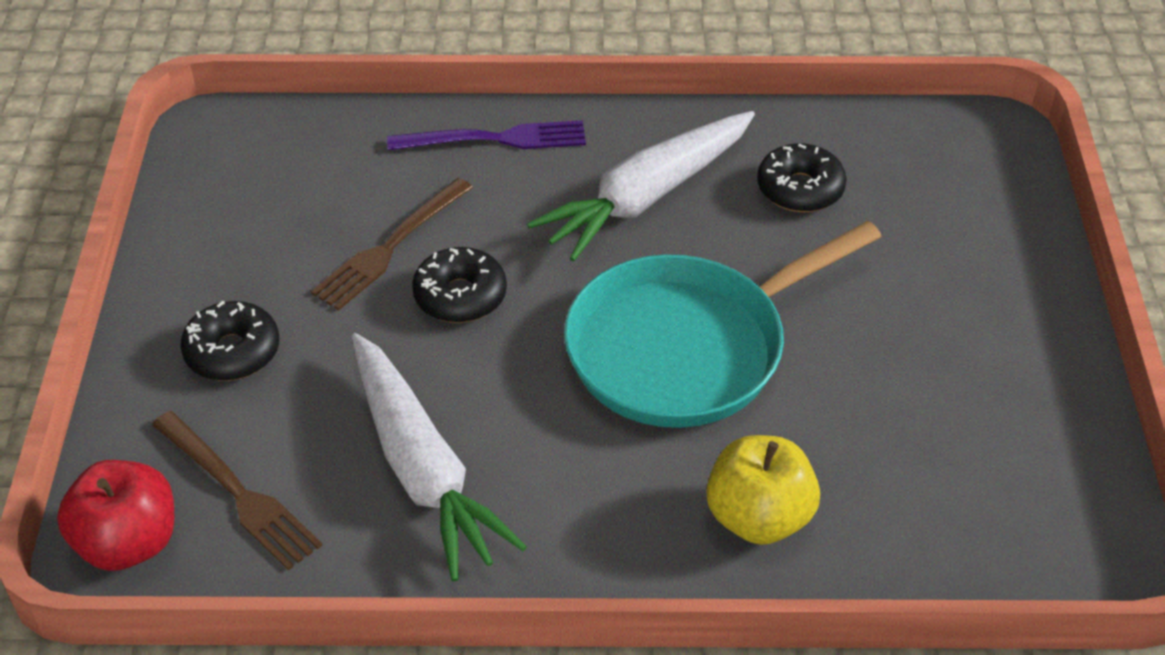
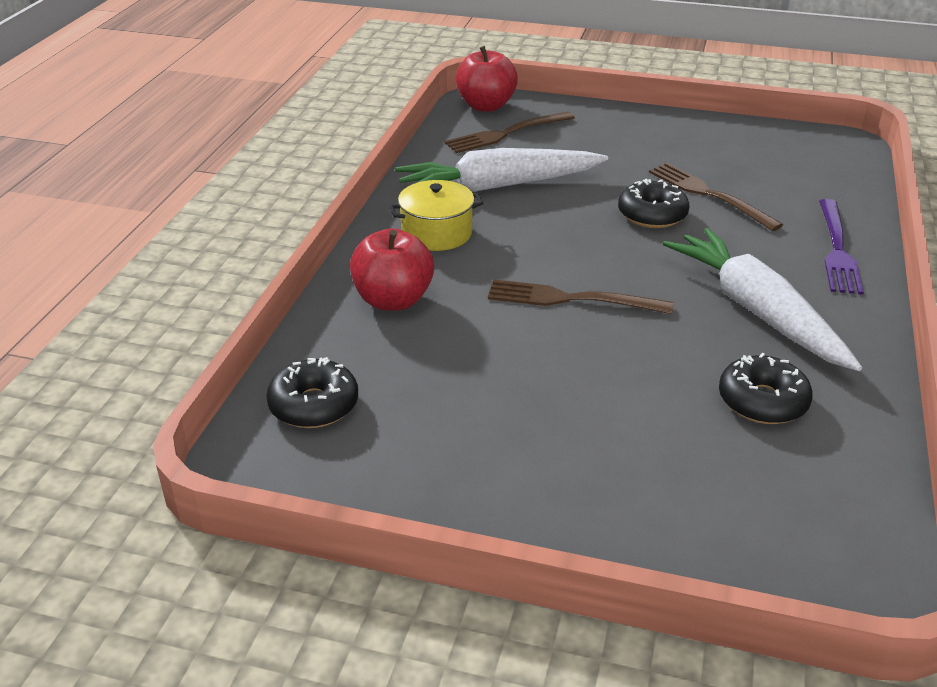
camera: 105 degrees right, 10 degrees down
(232, 352) = (620, 138): black donut -> black donut (314, 405)
(580, 511) = (436, 233): none -> yellow pot
(686, 348) = (570, 299): turquoise pan -> brown fork
(759, 518) = (393, 300): yellow apple -> red apple

